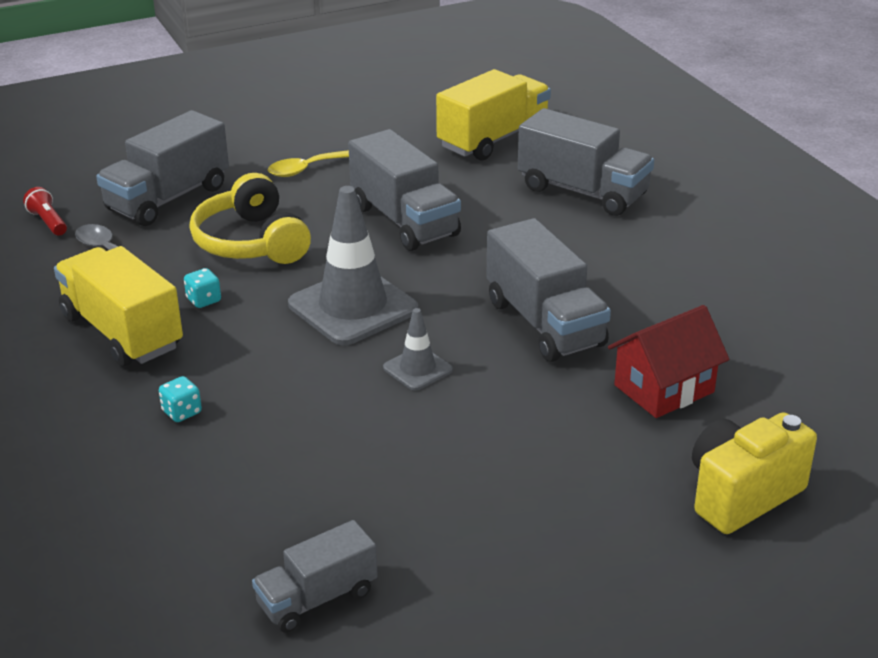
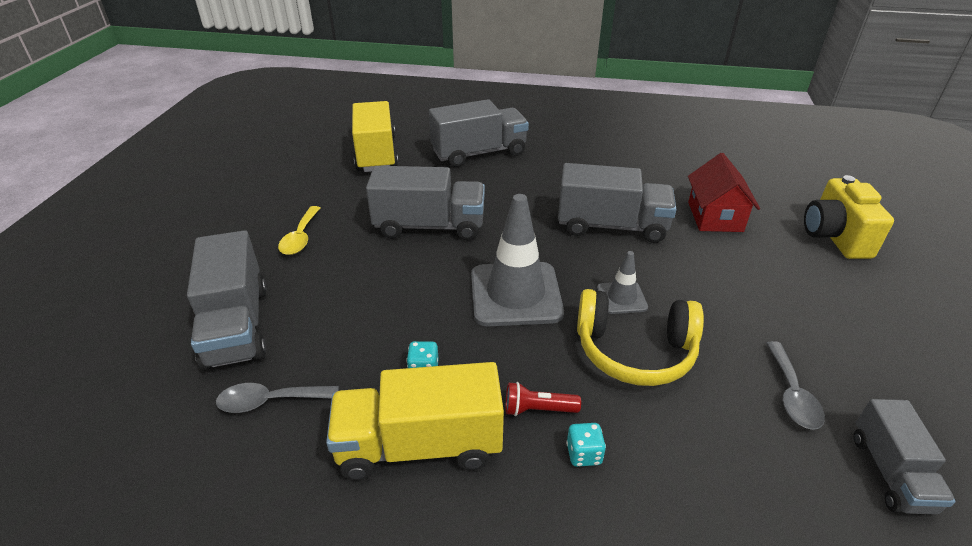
camera: 55 degrees left, 5 degrees up
(48, 222) = (161, 425): red flashlight -> red flashlight (538, 409)
(251, 242) = (368, 307): yellow headphones -> yellow headphones (634, 351)
(374, 514) = (792, 394): none -> grey spoon

